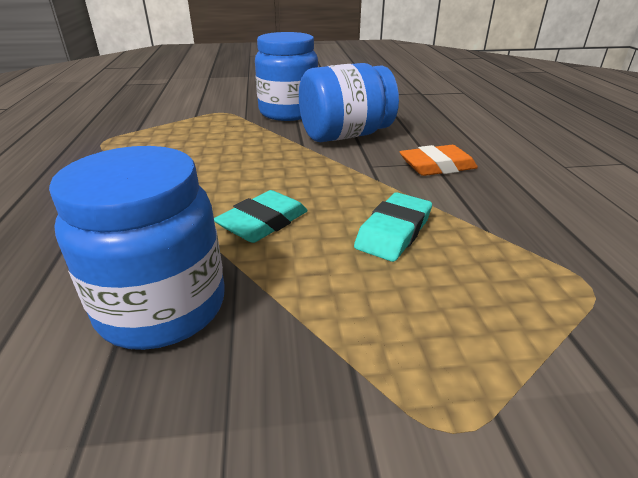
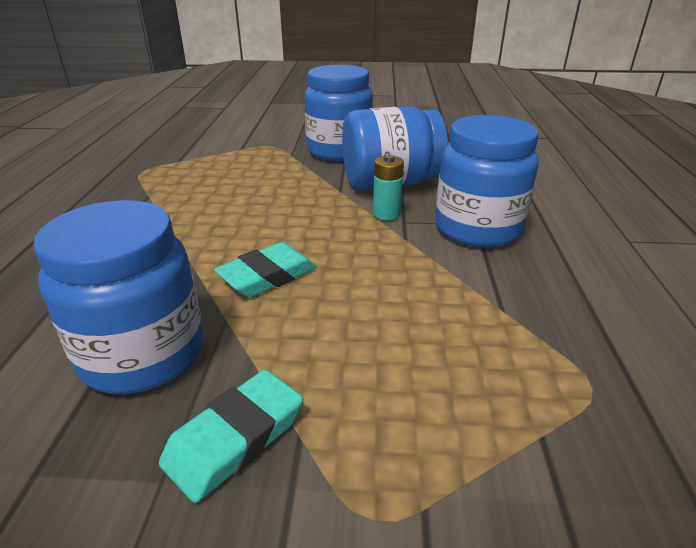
camera: 10 degrees right, 0 degrees up
(352, 161) = (386, 214): none -> turquoise battery
(393, 232) = (398, 300): turquoise eraser -> turquoise eraser (235, 438)
(437, 166) = (477, 228): orange eraser -> blue jar

